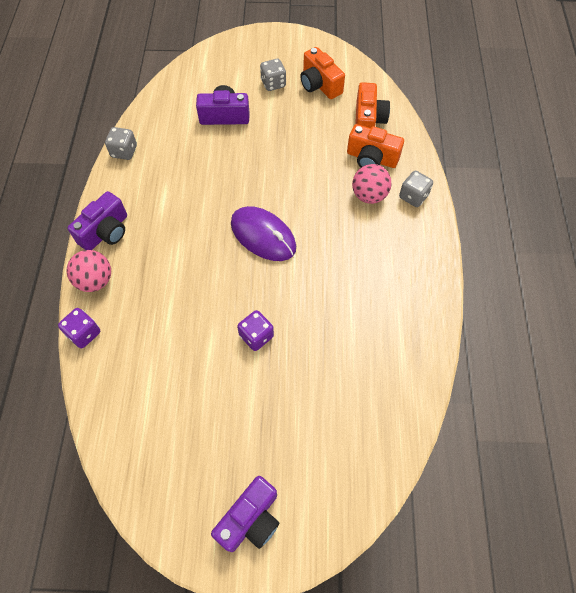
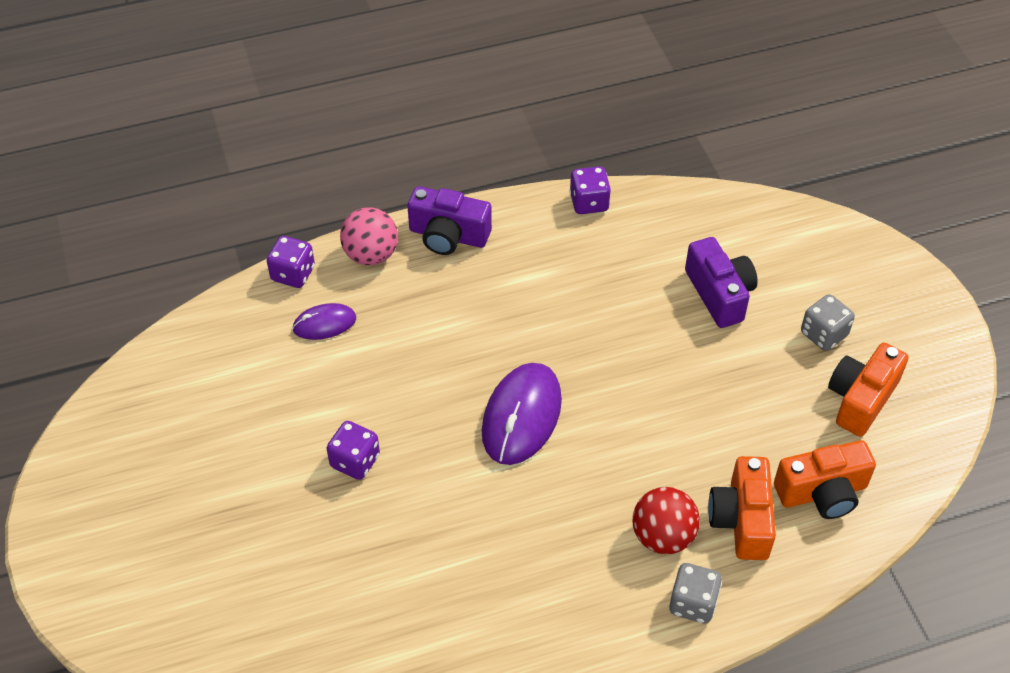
camera: 70 degrees right, 10 degrees down
(124, 151) = (589, 202): grey dice -> purple dice
(138, 325) = (324, 324): none -> purple mouse
(250, 519) = (103, 537): purple camera -> none
(369, 195) = (663, 536): pink ball -> red ball

